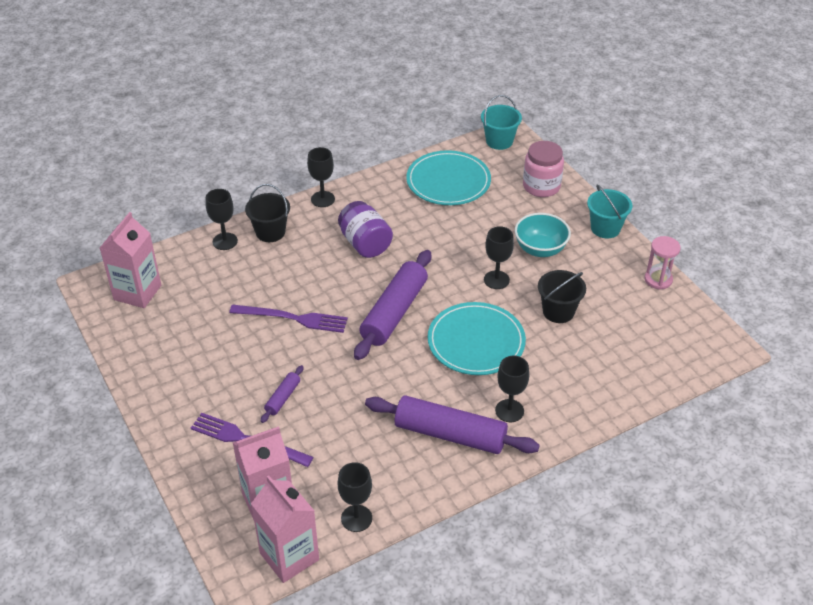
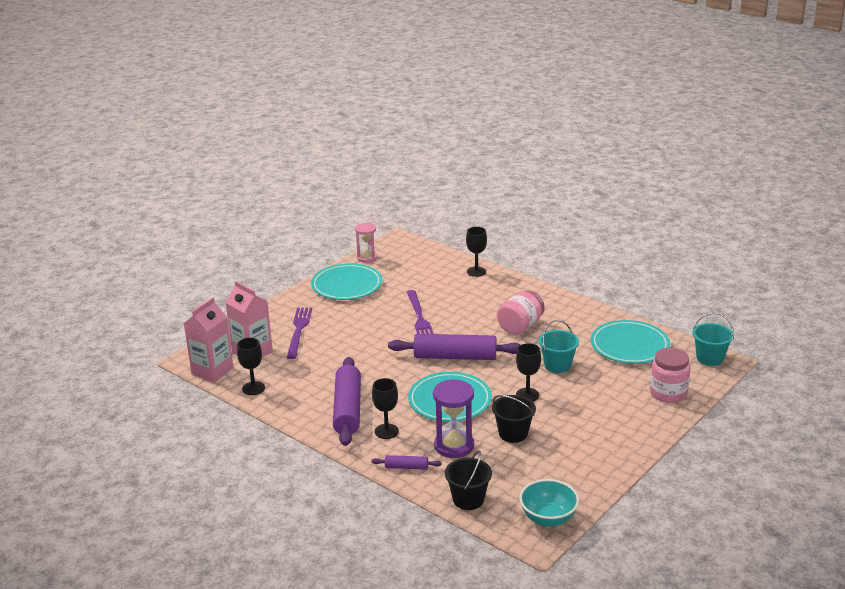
camera: 70 degrees right, 15 degrees down
(137, 292) = (403, 256): pink carton -> none
(168, 364) = (347, 285): none -> turquoise plate
(270, 232) = (500, 285): black bucket -> black bucket (468, 499)
(283, 398) = (342, 333): purple rolling pin -> purple rolling pin (406, 467)
(322, 199) = (555, 296): black goblet -> none
(365, 244) = (520, 326): purple jar -> pink jar
(540, 249) = (583, 409): turquoise bowl -> turquoise bowl (548, 518)
(560, 362) = (454, 446): none -> purple hourglass
(605, 228) = (642, 439): turquoise bucket -> turquoise bucket (557, 365)
(658, 280) = (597, 482): pink hourglass -> pink hourglass (367, 258)

